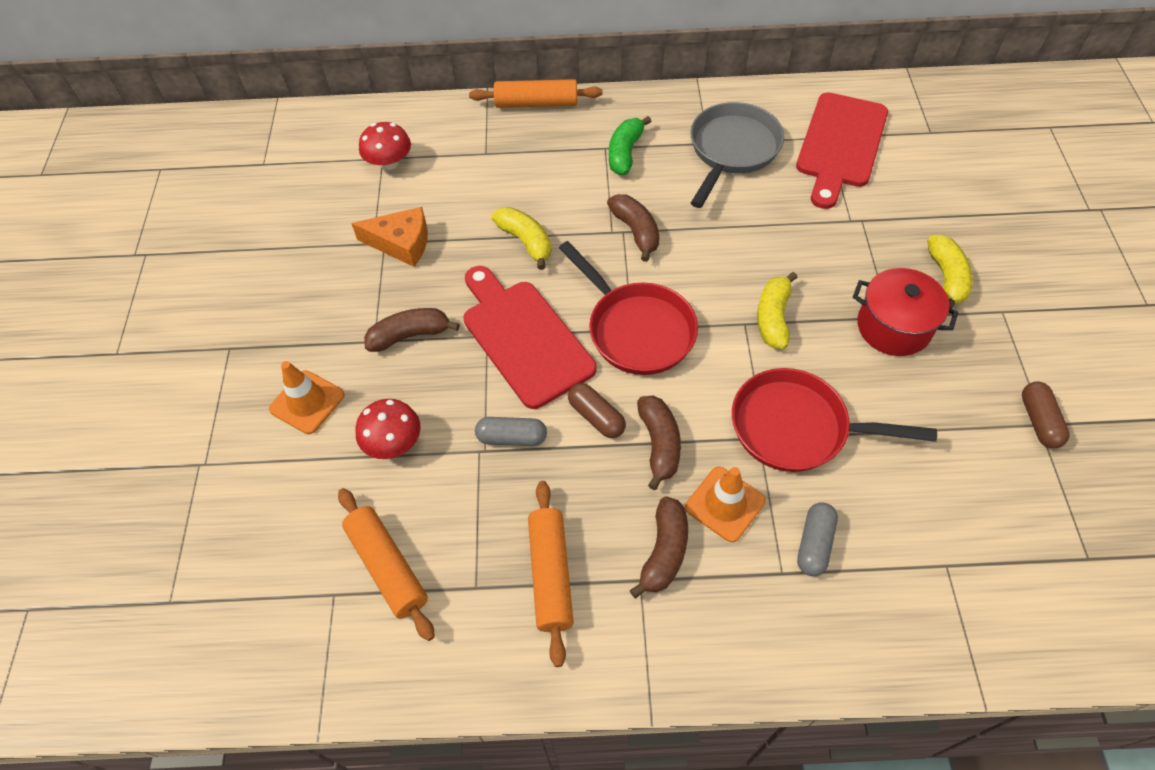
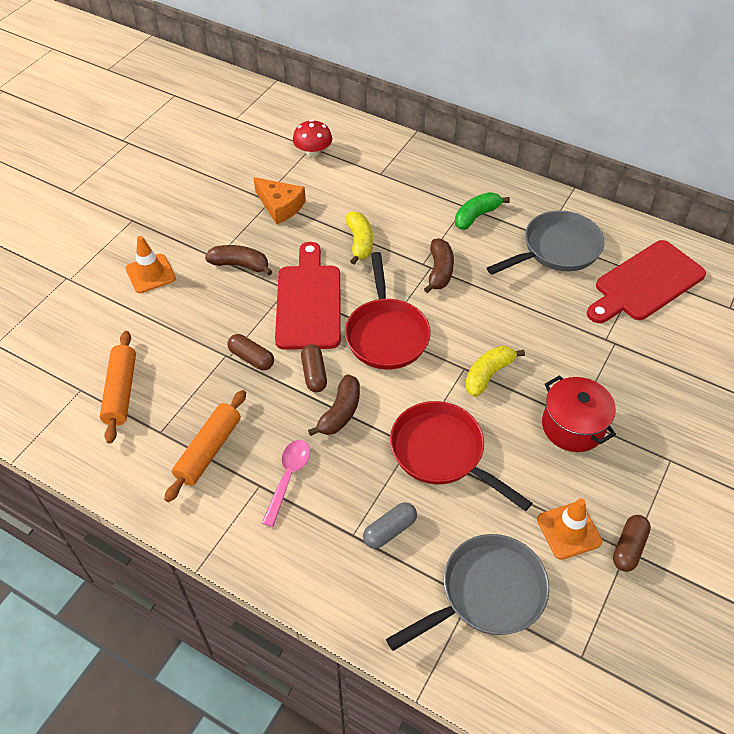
camera: 30 degrees right, 5 degrees down
(393, 442) = (180, 323): red mushroom -> none
(512, 438) = (251, 358): grey capsule -> brown capsule
(536, 103) = (442, 156): orange rolling pin -> none
(664, 552) = (288, 478): brown banana -> pink spoon
(725, 504) = (351, 472): orange traffic cone -> orange traffic cone (569, 530)
(946, 278) = (646, 414): yellow banana -> none
(957, 551) = (486, 593): none -> grey pan

